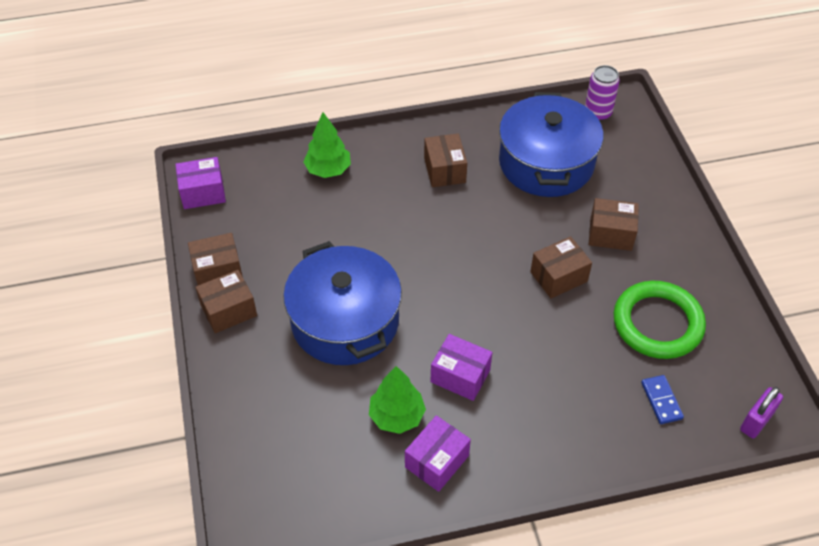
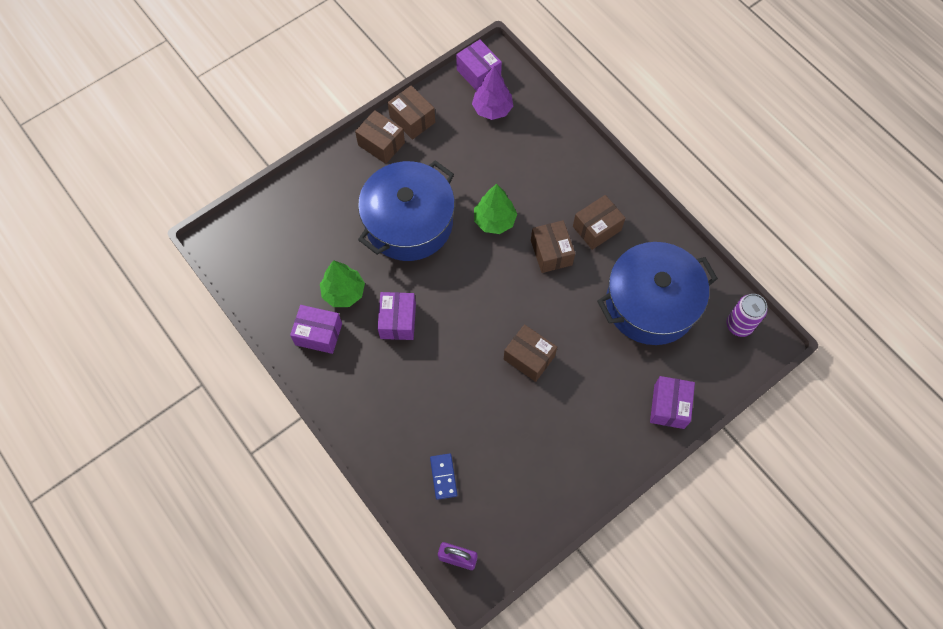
camera: 65 degrees right, 15 degrees up
(255, 198) = (492, 109): none -> purple tree
(328, 170) = (548, 145): green tree -> green tree (494, 221)
(610, 234) = (597, 383): brown box -> brown box (551, 252)
(657, 191) = (669, 406): none -> purple box
(657, 323) = (519, 451): green ring -> none
(661, 401) = (443, 476): blue domino -> blue domino turned 60 degrees counterclockwise

